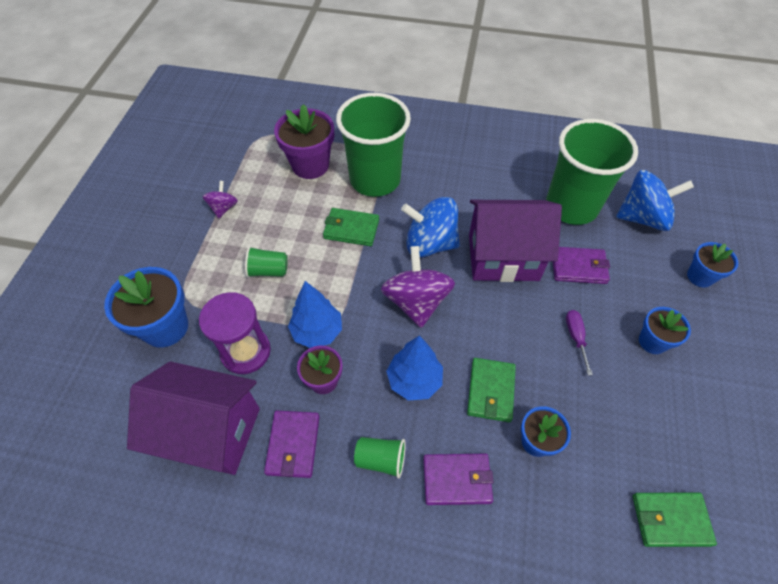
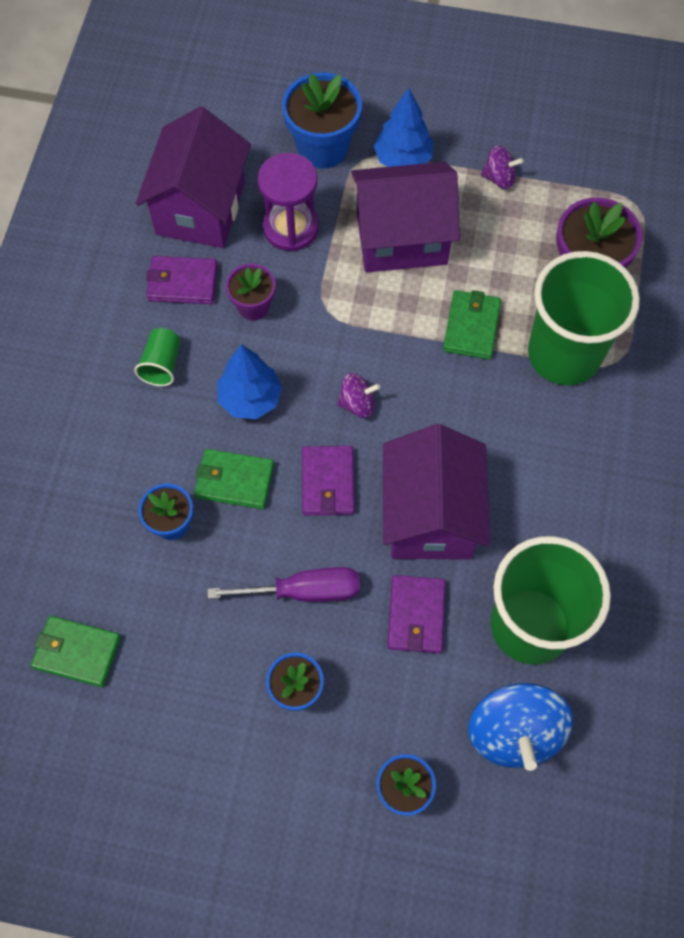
camera: 90 degrees right, 10 degrees up
(268, 270) = (401, 238): green cup -> purple house
(317, 332) = (315, 296): blue tree -> blue tree (403, 159)
(416, 301) = (357, 403): purple spinning top -> purple spinning top, size x0.52
(430, 243) = (450, 422): blue spinning top -> none
(457, 480) = (136, 437): purple wallet -> purple wallet (328, 482)
(575, 337) = (304, 591): purple screwdriver -> purple screwdriver, size x1.66
(670, 520) = (77, 652): green wallet -> green wallet turned 75 degrees counterclockwise

